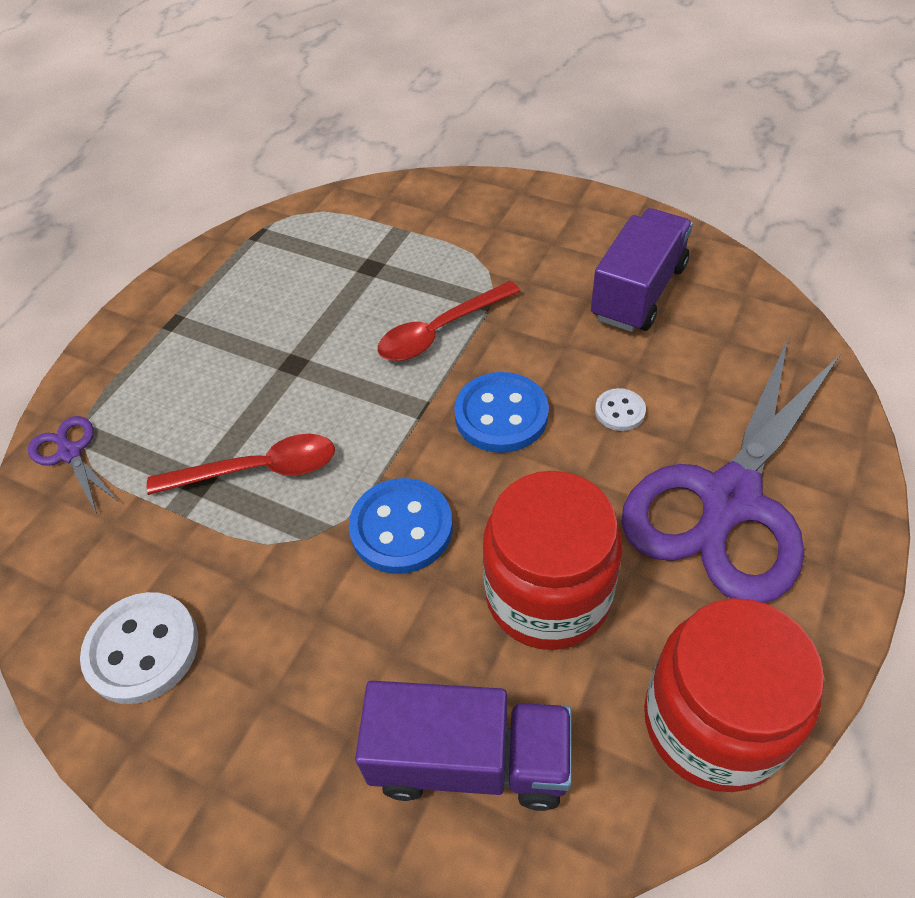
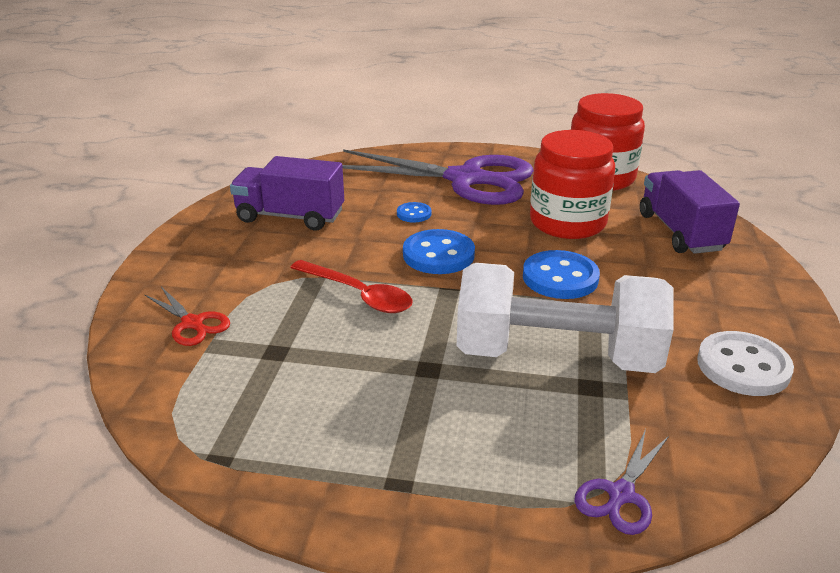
camera: 110 degrees left, 20 degrees down
(258, 470) = (556, 356): red spoon -> white dumbbell
(438, 219) = (193, 324): none -> red scissors
(619, 411) = (414, 214): white button -> blue button

